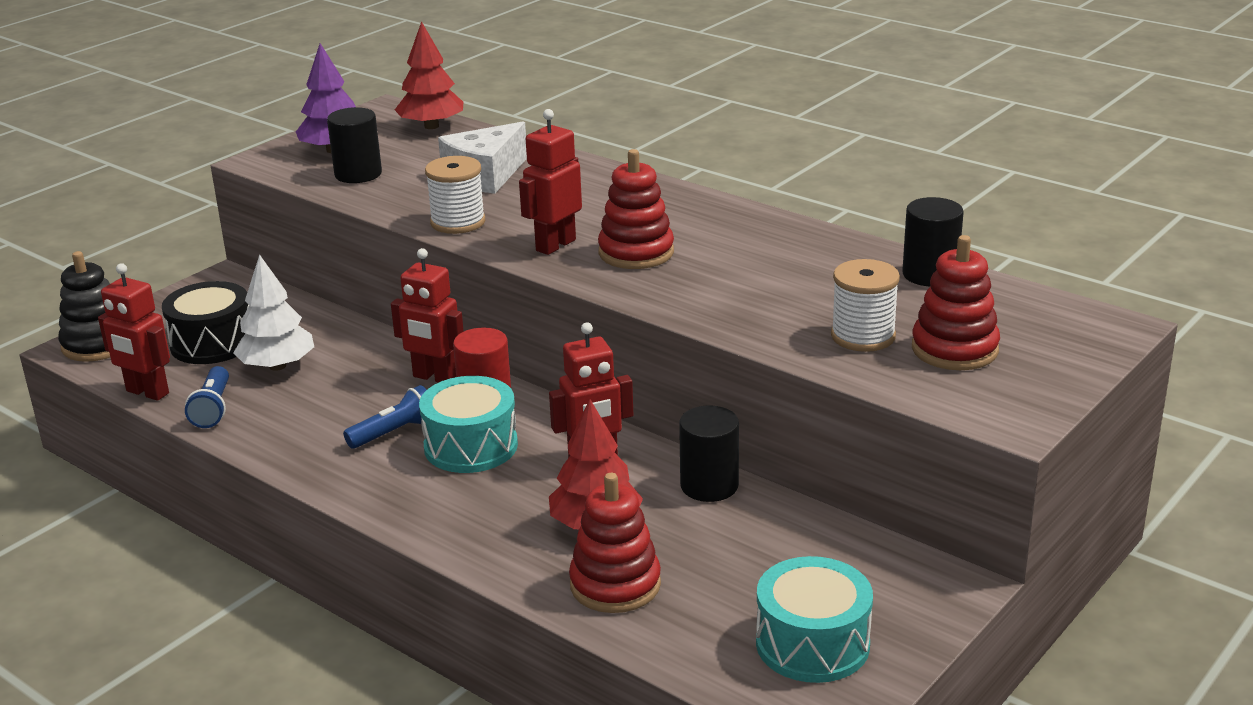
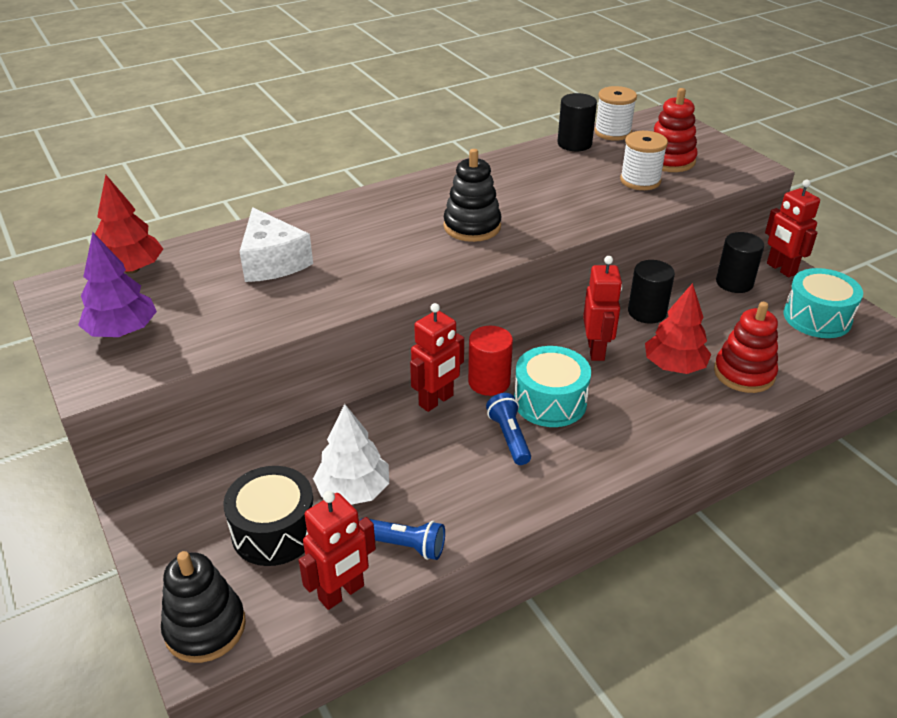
camera: 70 degrees left, 10 degrees up
(358, 174) = (198, 325): black cylinder -> black cylinder (734, 283)
(458, 222) = (353, 290): white spool -> white spool (612, 132)
(555, 245) = (433, 255): red robot -> red robot (781, 269)
(636, 252) = (472, 226): red stacking toy -> black stacking toy

